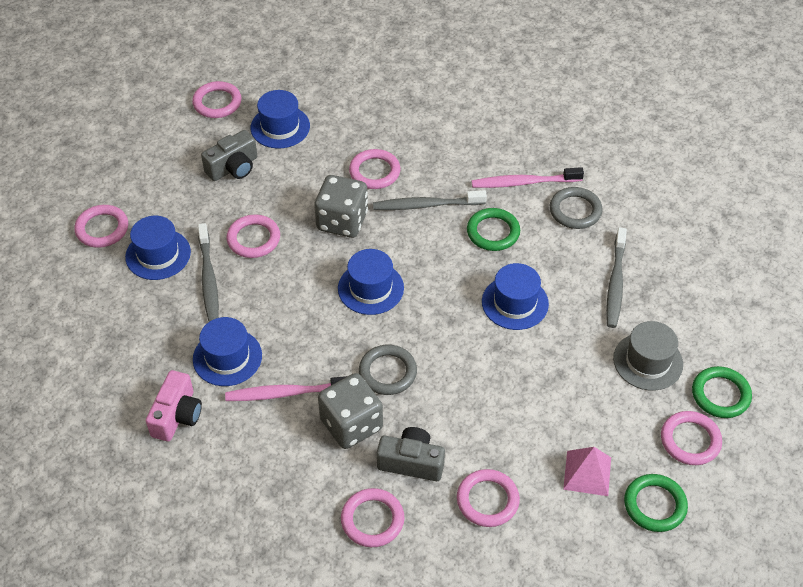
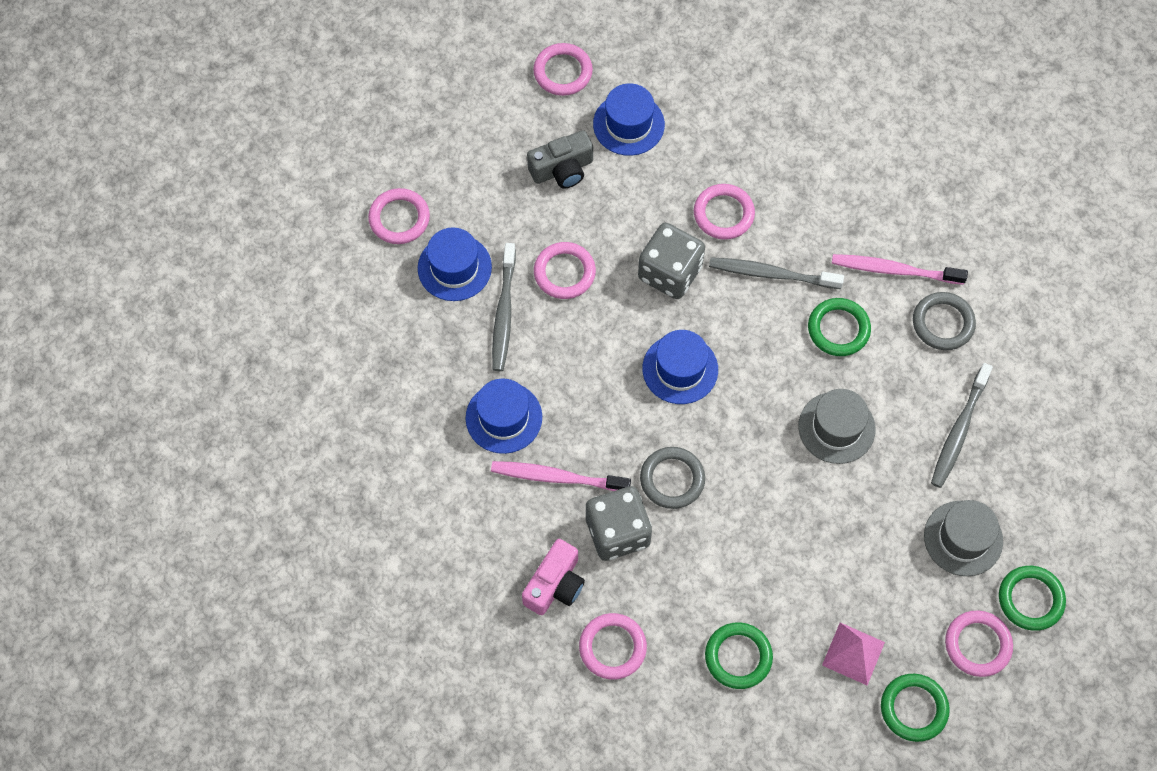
camera: 15 degrees right, 15 degrees up
(177, 415) = (437, 475): pink camera -> pink camera (555, 585)
(411, 462) = (670, 593): grey camera -> none
(487, 500) = (738, 657): pink ring -> green ring
(515, 303) = (836, 427): blue hat -> grey hat

